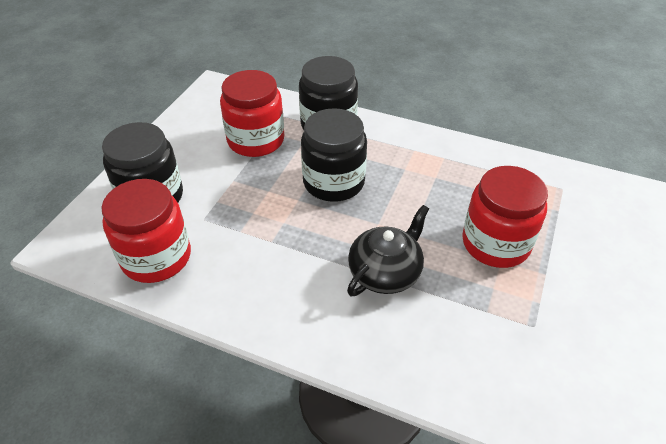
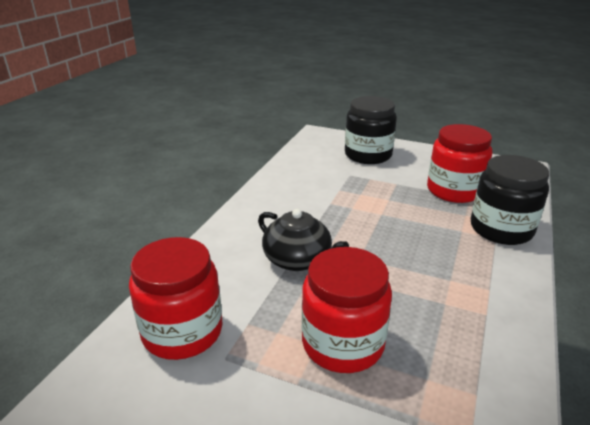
camera: 90 degrees right, 15 degrees down
(156, 257) = (310, 162): red jar -> red jar (182, 331)
(333, 182) = (411, 232): black jar -> none

